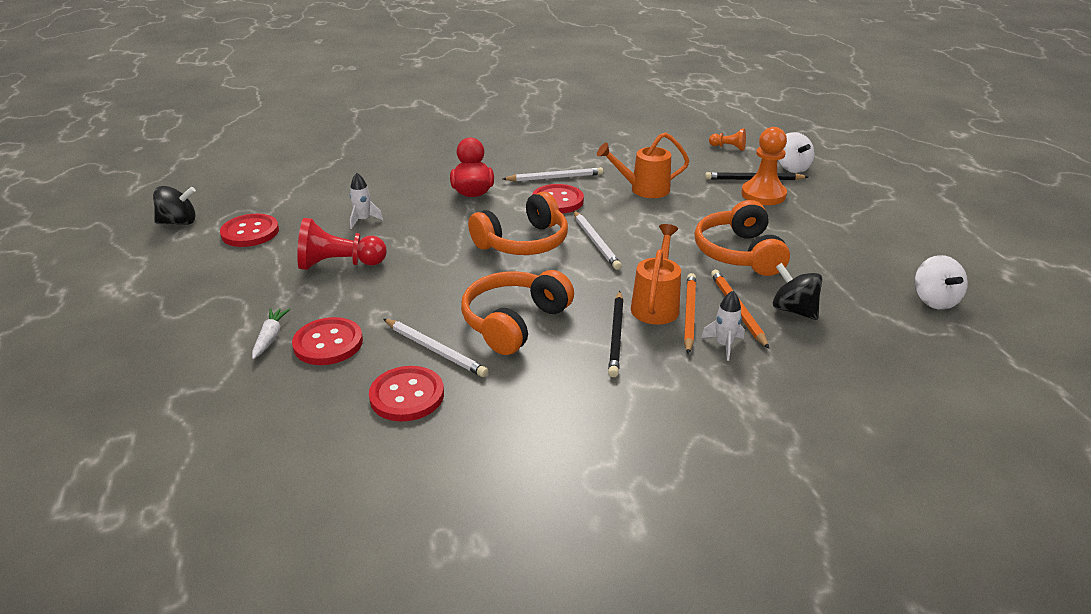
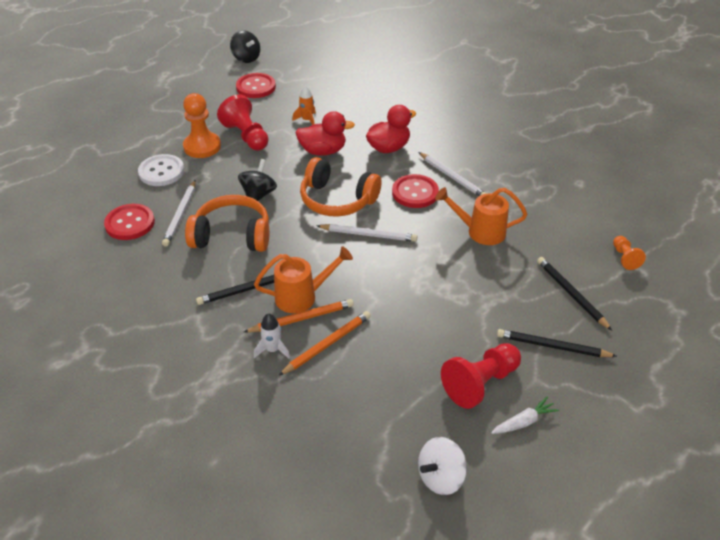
camera: 60 degrees right, 10 degrees up
(270, 337) = (154, 149): white carrot -> white carrot (524, 422)
(328, 343) = (161, 172): red button -> white button
(363, 220) = (307, 120): white rocket -> orange rocket
(431, 227) = (323, 151): none -> red duck
(595, 242) = (368, 235): white pencil -> white pencil turned 120 degrees counterclockwise
(644, 189) = (480, 231): orange watering can -> orange watering can turned 45 degrees counterclockwise
(739, 253) = (418, 321): orange headphones -> none
(763, 194) = (545, 308): orange pawn -> orange pawn (202, 146)
(792, 168) = (627, 314): white spinning top -> none
(793, 310) = (351, 379): black spinning top -> black spinning top (258, 194)
(808, 206) = (552, 346): none -> black pencil
(833, 249) = (480, 383): none -> red pawn

